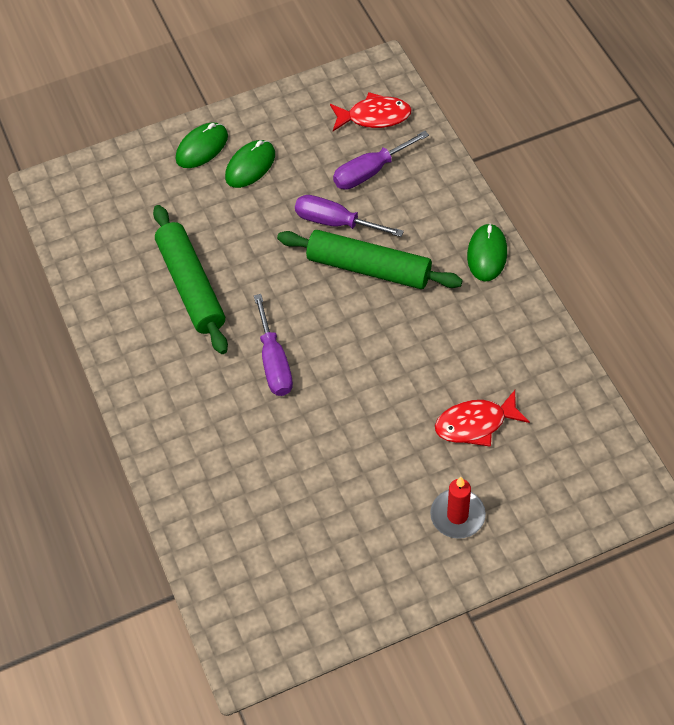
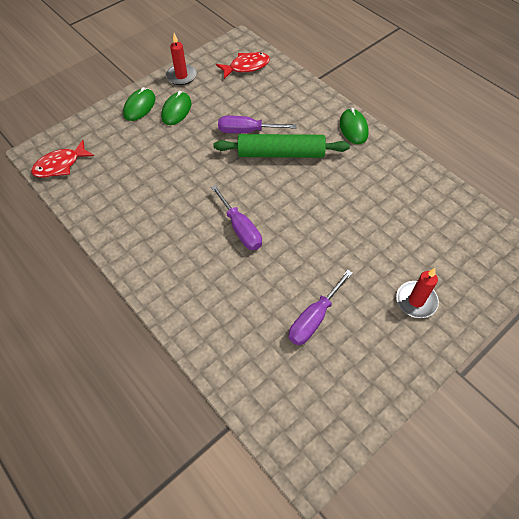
camera: 20 degrees left, 0 degrees up
(191, 286) = (162, 192): green rolling pin -> none
(275, 111) = (181, 76): none -> red candle
(370, 171) = (257, 97): purple screwdriver -> purple screwdriver (314, 318)
(475, 424) = (397, 234): red fish -> red fish (60, 165)

